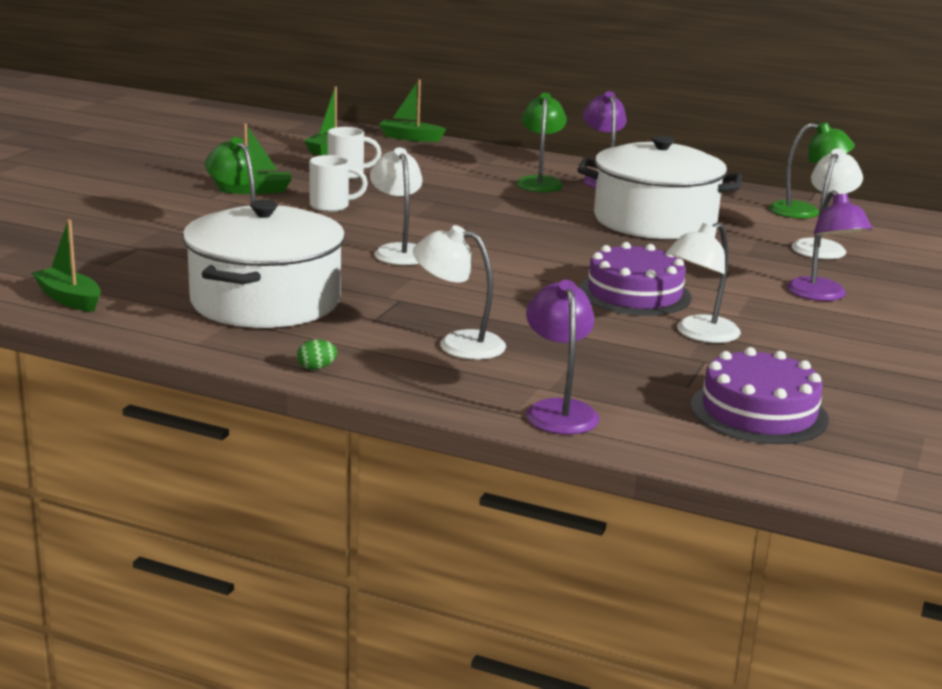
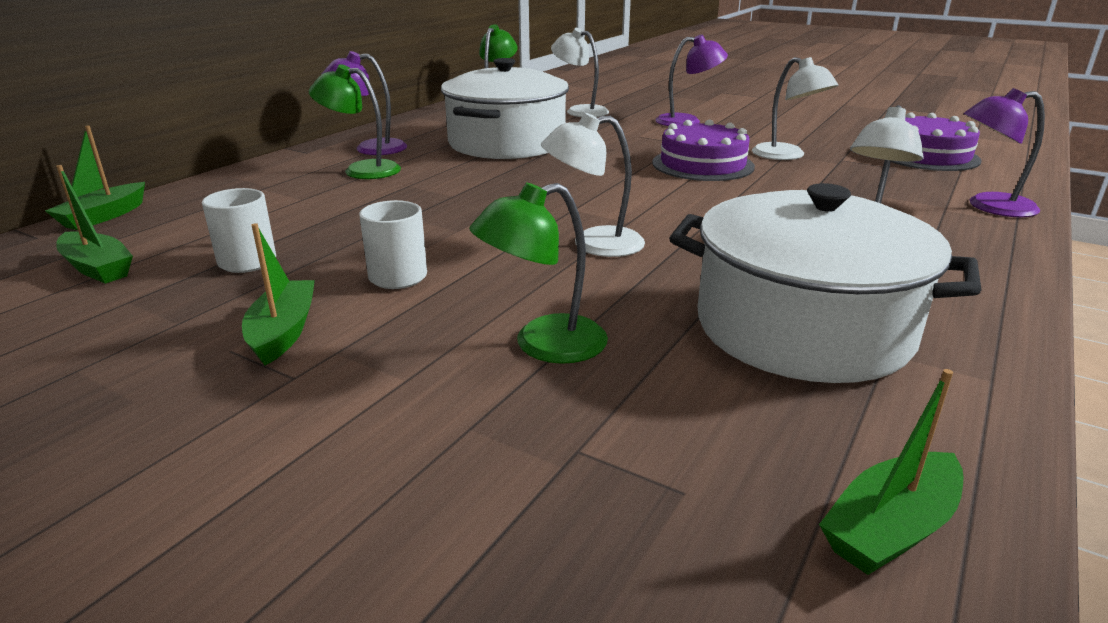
camera: 80 degrees left, 5 degrees up
(316, 368) = (998, 300): green egg -> none

